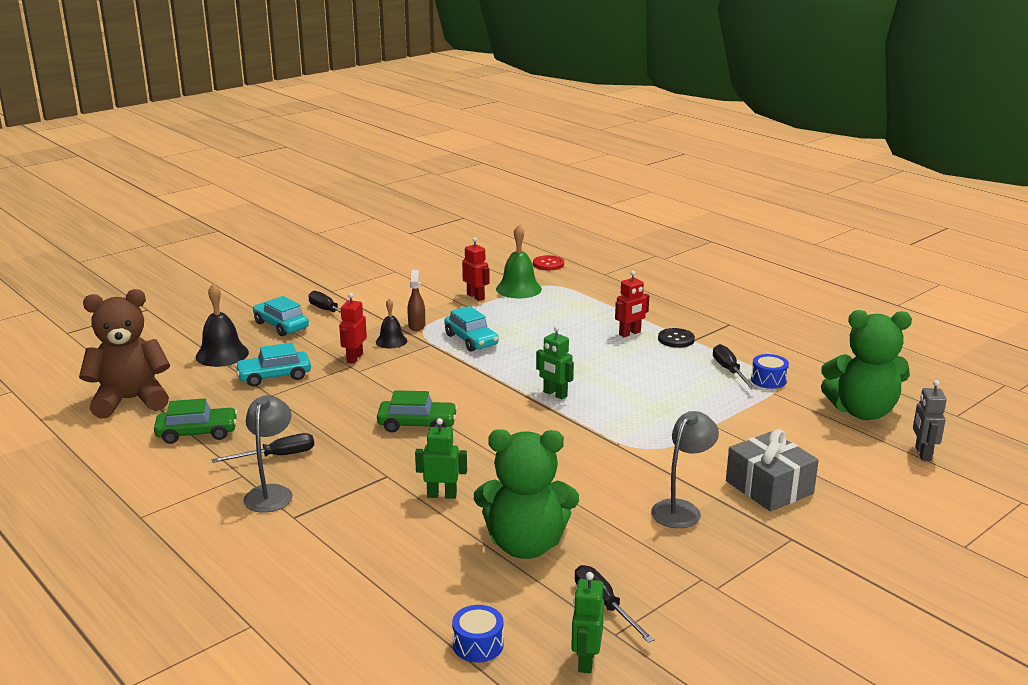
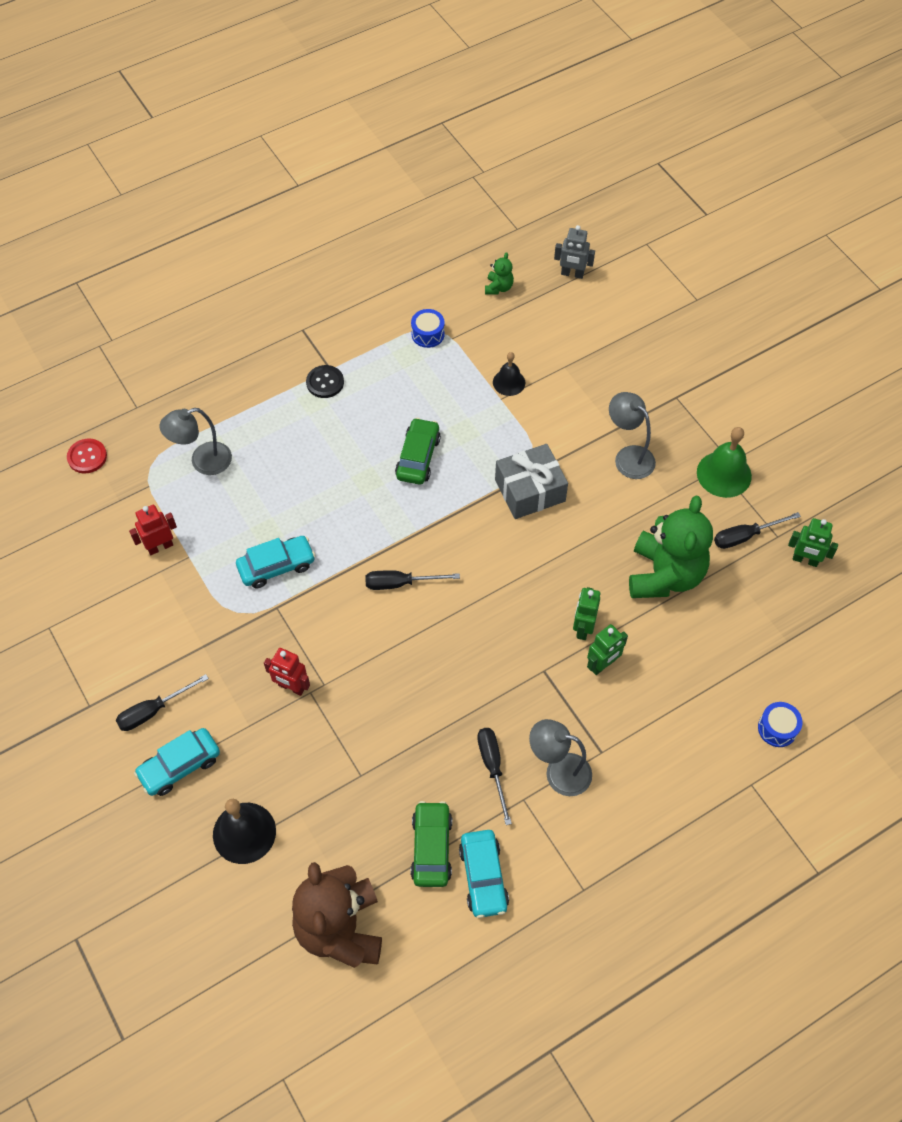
camera: 80 degrees left, 35 degrees up
(274, 376) = (317, 772): turquoise car -> turquoise car (483, 877)
(391, 341) = (257, 646): black bell -> black bell (509, 382)
(416, 326) = (223, 617): brown spray bottle -> none
(417, 424) = (454, 636): green car -> green car (418, 457)
(478, 645) = (784, 625): blue drum -> blue drum (777, 728)
(518, 289) = (151, 499): green bell -> green bell (724, 474)
(555, 394) = (417, 509): green robot -> green robot (602, 665)
(563, 302) = (203, 462): none -> grey lamp
(630, 333) = (301, 418): red robot -> none
(729, 371) = (403, 358): black screwdriver -> black screwdriver (400, 583)
(769, 487) = (605, 389): grey gift -> grey gift (530, 490)
(862, 411) = (498, 287): green teddy bear -> green teddy bear, size x0.42

